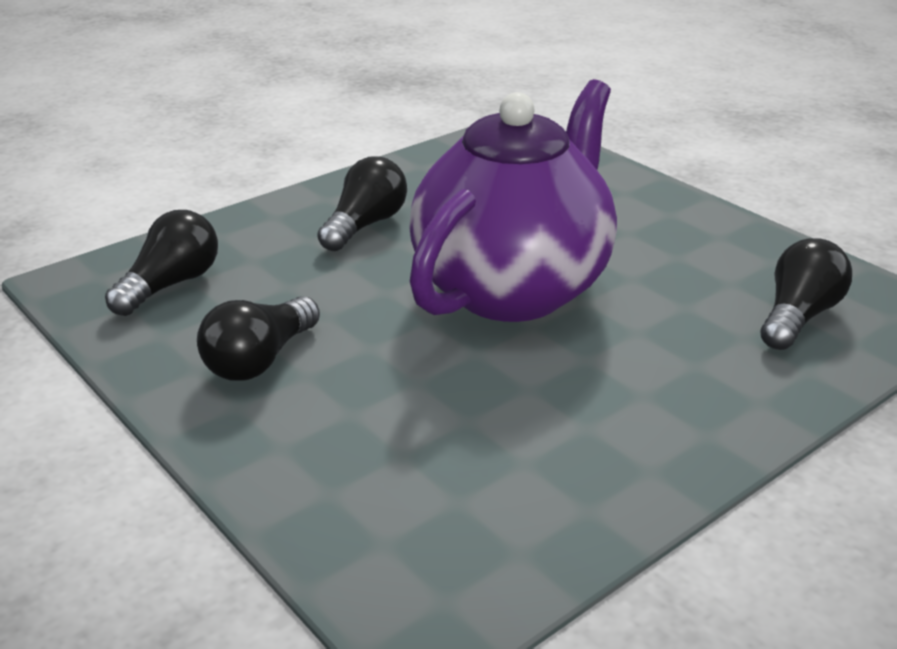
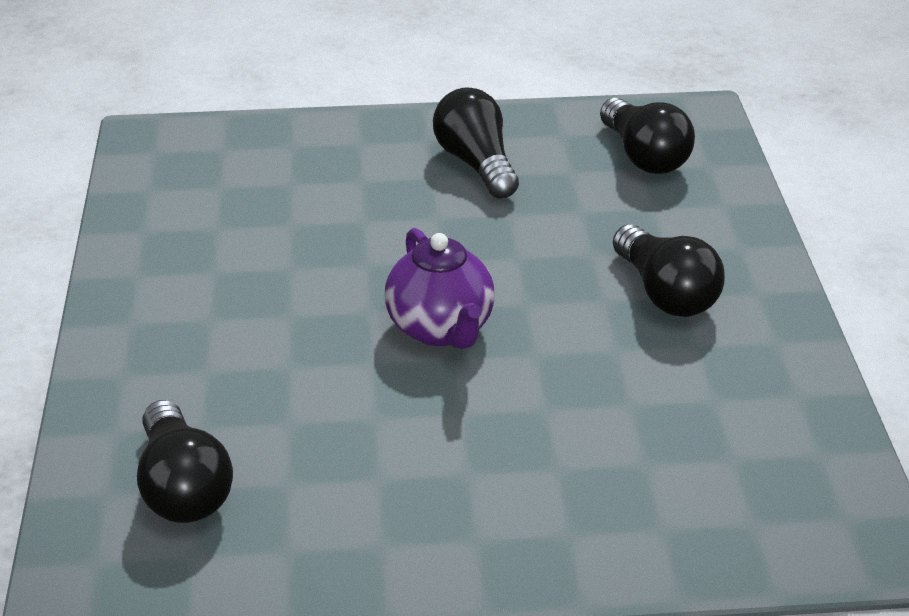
camera: 125 degrees right, 5 degrees up
(513, 289) = (441, 329): purple teapot -> purple teapot, size x0.48

